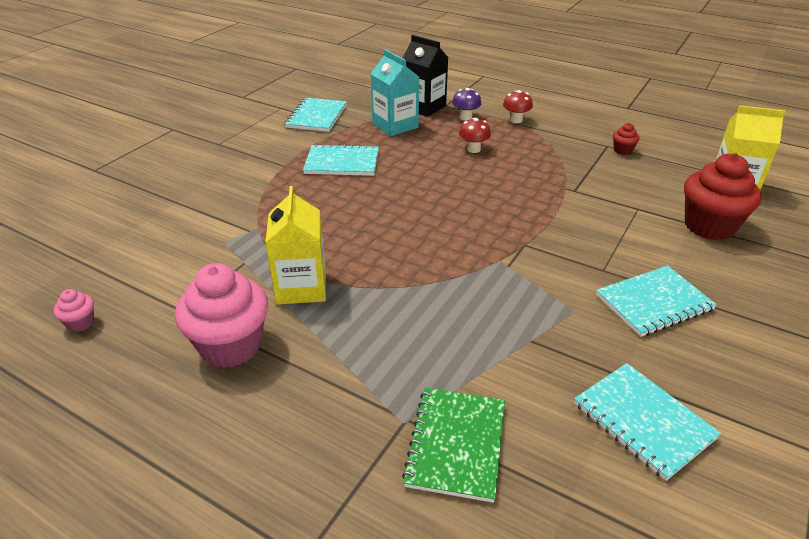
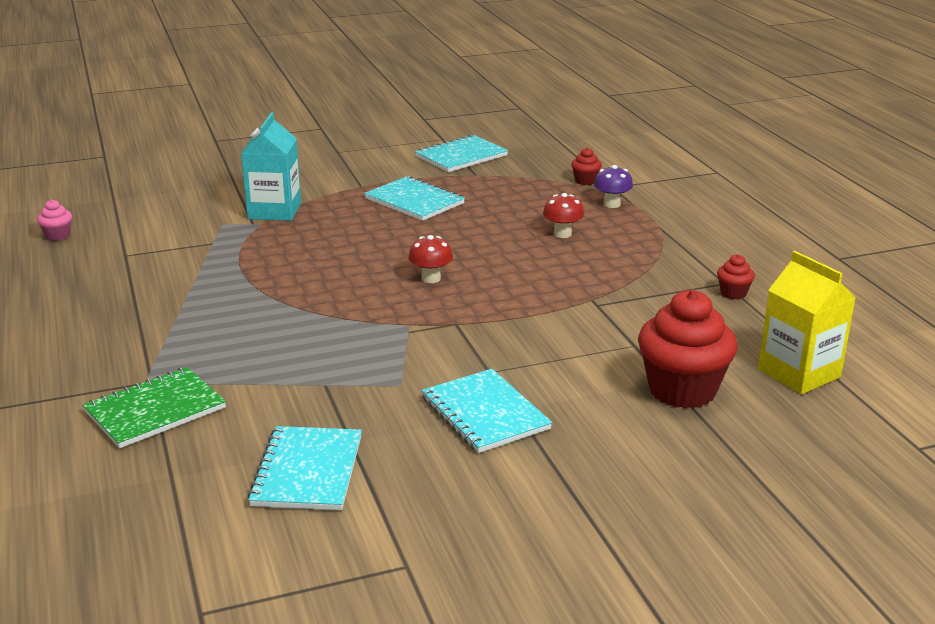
camera: 40 degrees right, 10 degrees down
(231, 346) = (119, 288): pink cupcake -> none
(301, 287) = (223, 275): yellow carton -> none
(395, 125) = (522, 188): turquoise carton -> turquoise carton (274, 211)
(424, 107) = (585, 181): black carton -> red cupcake
(516, 120) = (665, 224): red mushroom -> red mushroom (431, 278)
(654, 302) = (485, 413): turquoise notebook -> turquoise notebook turned 45 degrees clockwise

